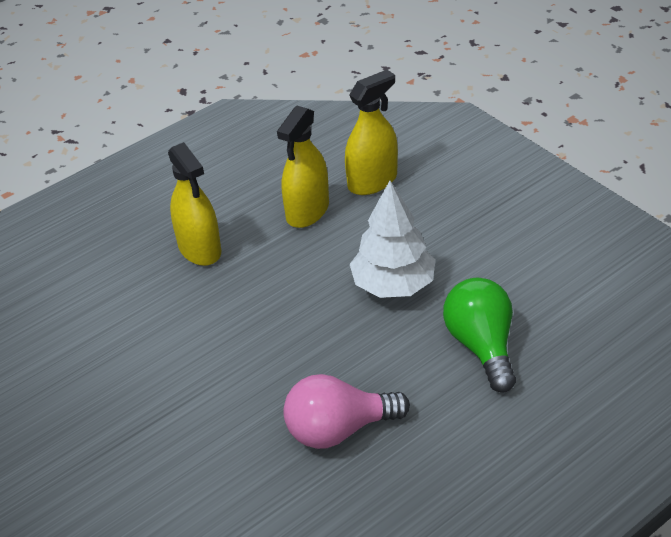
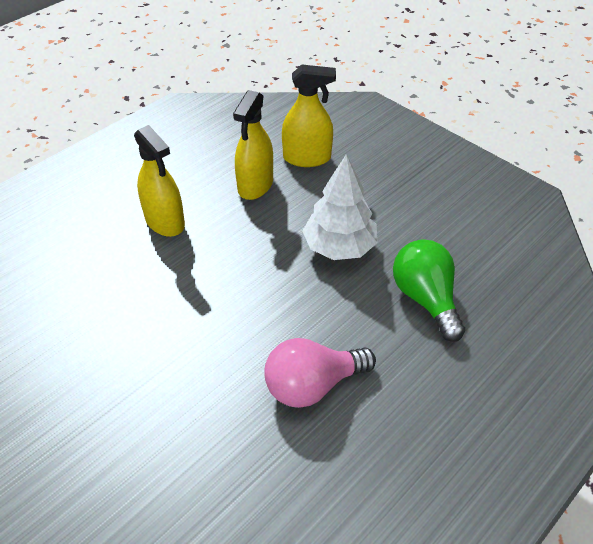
camera: 10 degrees left, 5 degrees up
(372, 181) = (307, 158): yellow spray bottle -> yellow spray bottle turned 45 degrees clockwise

